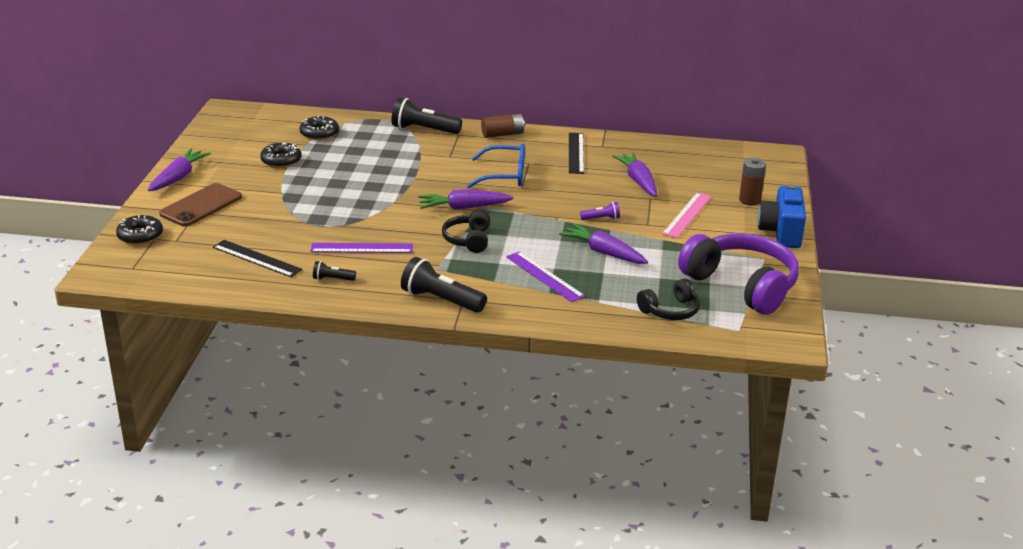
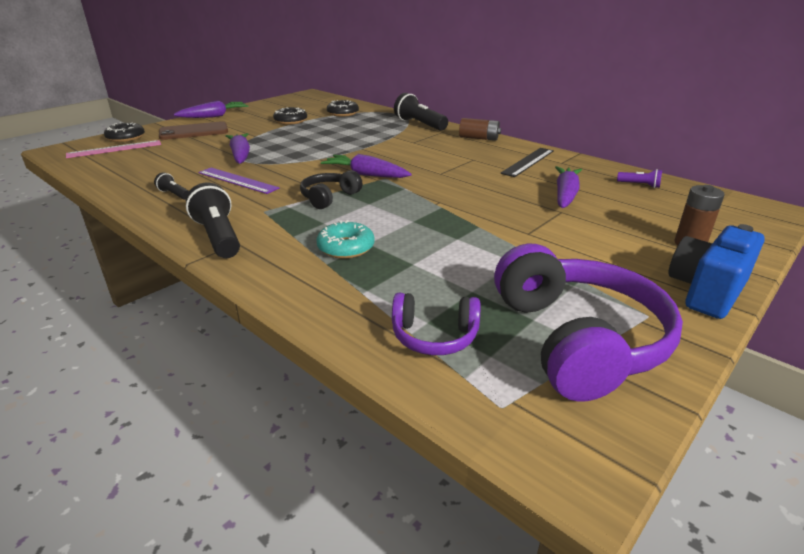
camera: 35 degrees right, 0 degrees up
(257, 258) = (157, 167): black ruler -> none
(505, 175) = (438, 162): blue glasses -> none
(544, 276) = (346, 247): purple ruler -> turquoise donut
(601, 219) = (482, 215): purple flashlight -> purple flashlight (639, 185)
(603, 252) = (441, 244): purple carrot -> purple carrot (240, 155)
(670, 310) = (434, 336): black headphones -> purple headphones
(687, 215) = (587, 237): pink ruler -> pink ruler (114, 149)

